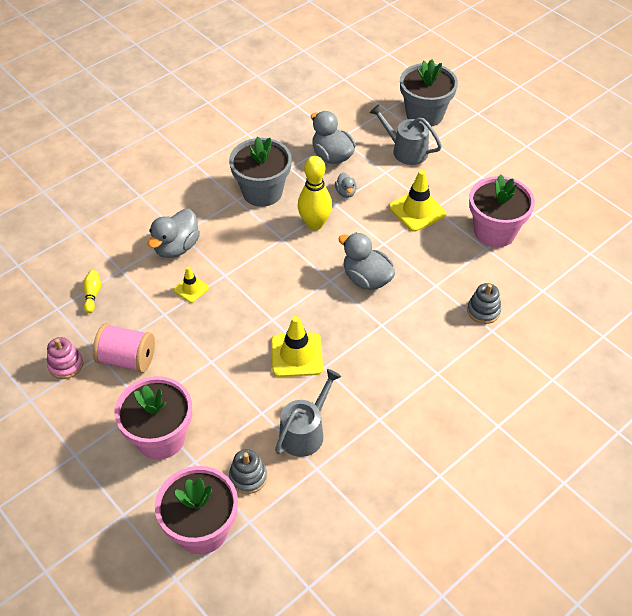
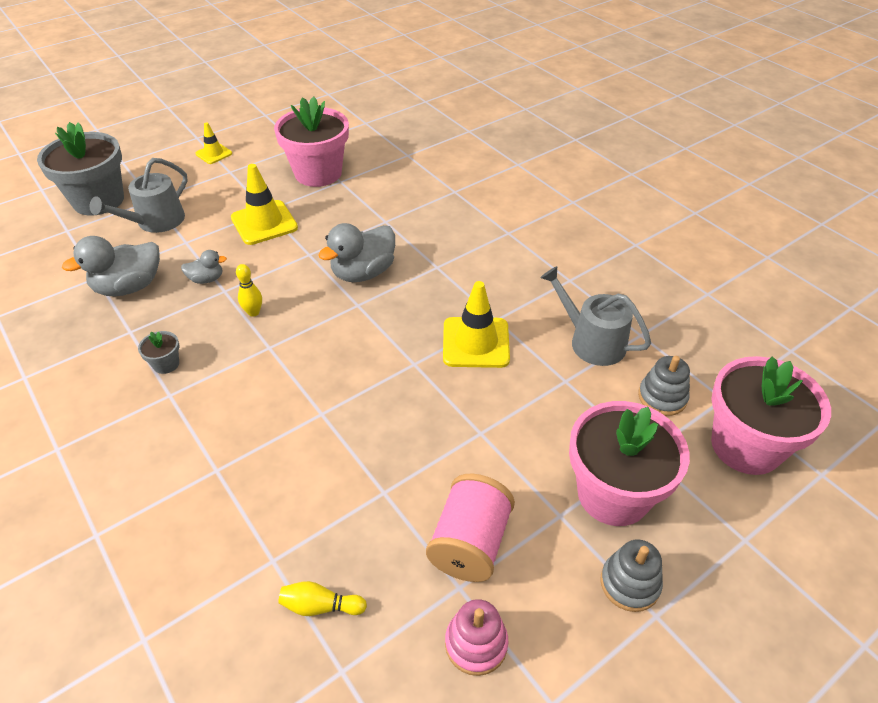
camera: 85 degrees left, 5 degrees down
(176, 247) = (245, 476): grey duck -> none
(191, 289) = (339, 456): yellow traffic cone -> yellow traffic cone (214, 154)
(262, 192) = (166, 364): grey flower pot -> grey flower pot, size x0.41
(314, 224) = (253, 312): yellow bowling pin -> yellow bowling pin, size x0.49
(483, 311) = (428, 193): grey stacking toy -> grey stacking toy (629, 583)

